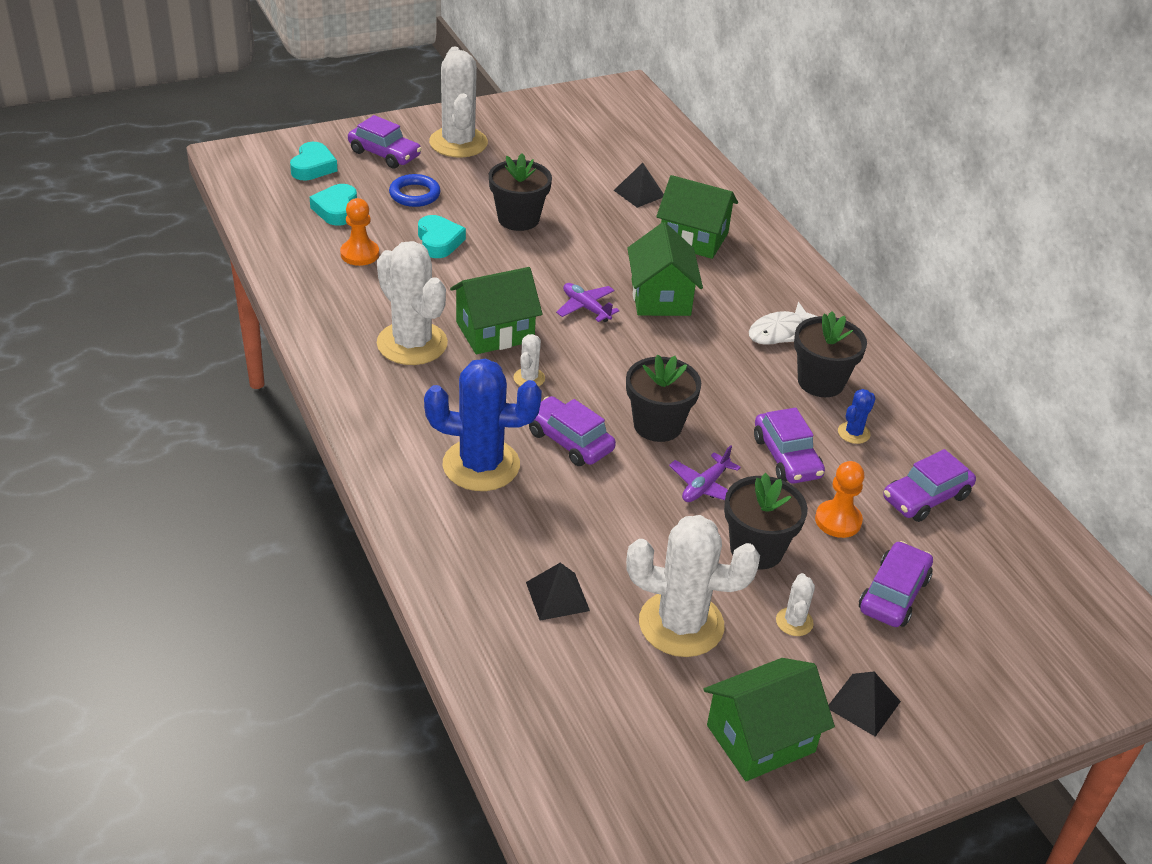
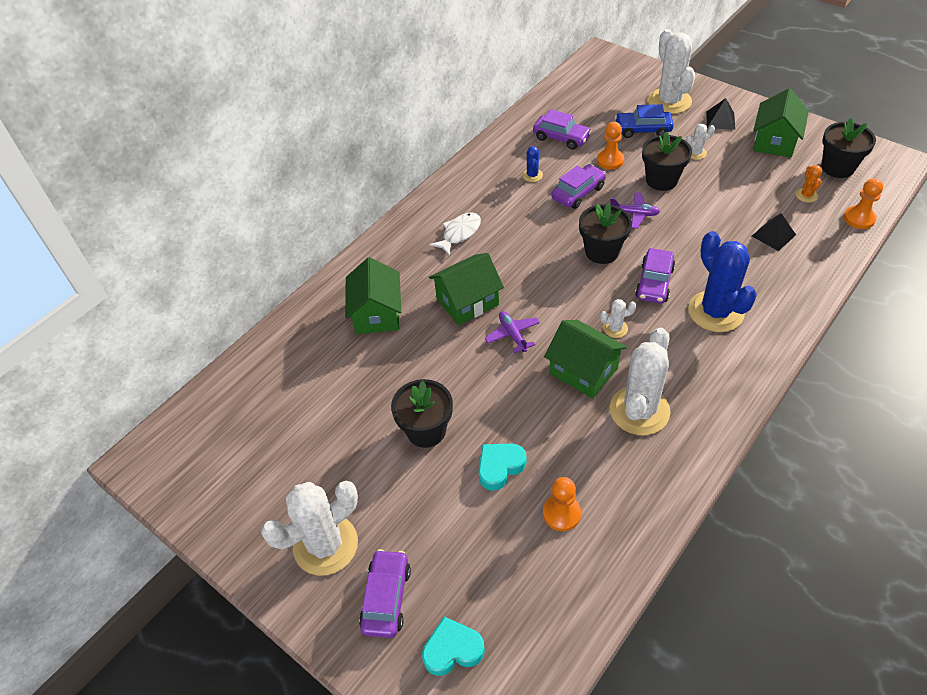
camera: 110 degrees left, 10 degrees up
(336, 209) = (510, 576): turquoise heart -> none
(414, 194) = (441, 528): blue ring -> none
(511, 714) = (859, 218): none -> orange pawn
(586, 308) = (512, 335): purple plane -> purple plane turned 135 degrees clockwise
(606, 688) = (806, 195): none -> orange cactus
(639, 193) = (331, 371): black pyramid -> none
(681, 624) = (740, 187): white cactus -> white cactus (669, 101)
(760, 738) = (774, 141): green house -> green house turned 75 degrees clockwise
(779, 332) = (459, 233): white fish -> white fish turned 75 degrees counterclockwise
(820, 382) = (496, 201): black flower pot -> black flower pot (837, 167)
(853, 433) = (532, 175): blue cactus -> blue cactus turned 75 degrees clockwise
(893, 594) = (643, 130): purple car -> blue car

